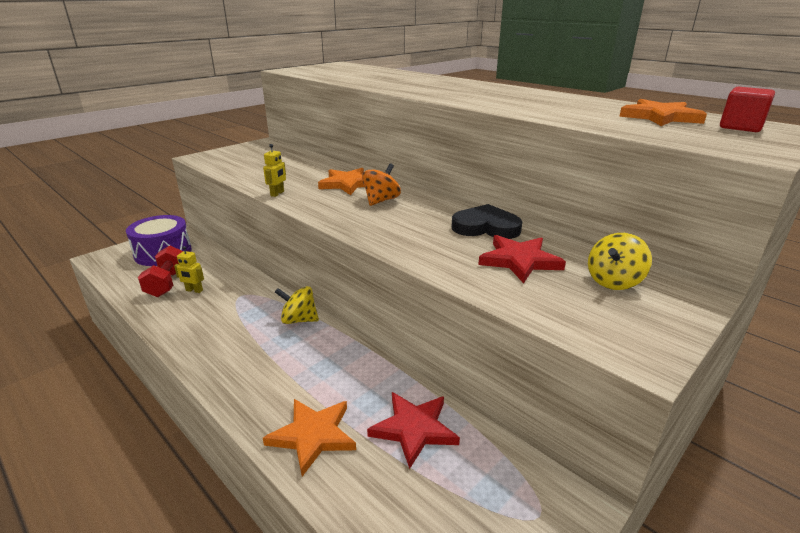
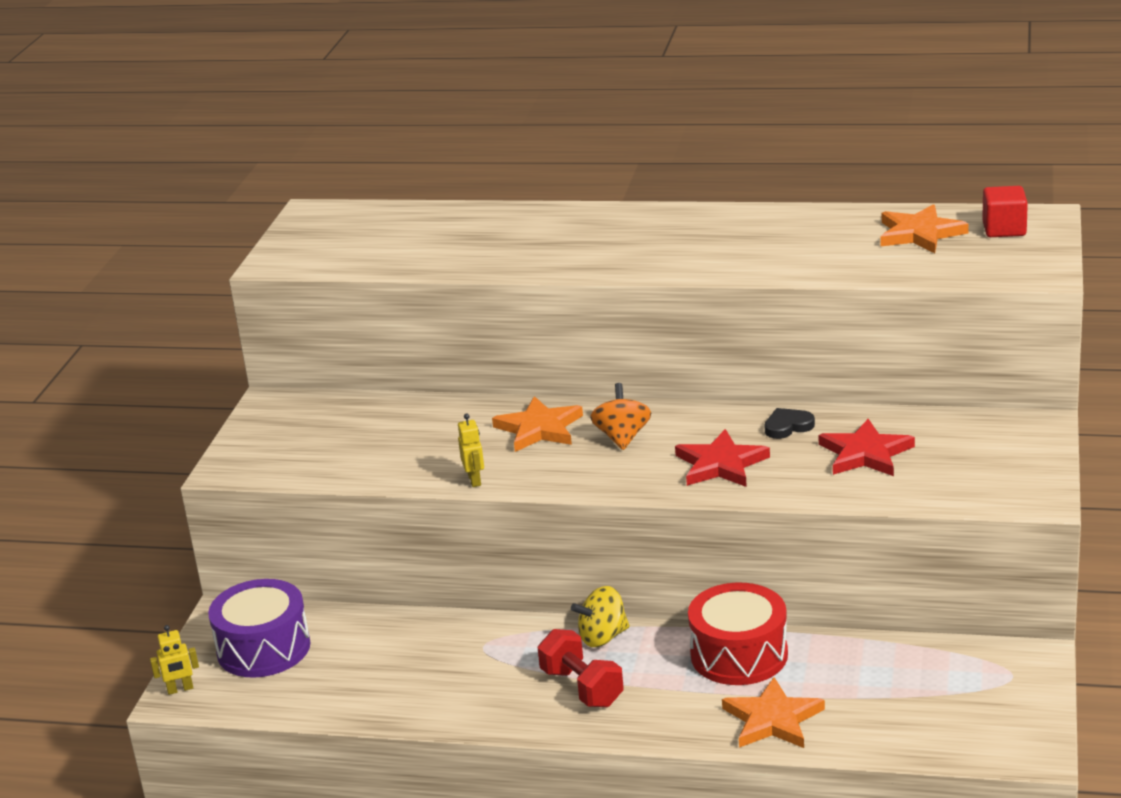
camera: 30 degrees left, 0 degrees up
(167, 283) = (355, 678): red dumbbell -> red dumbbell (582, 687)
(194, 290) = (410, 669): yellow robot -> yellow robot (180, 689)
(354, 372) = (739, 655): none -> red drum
(414, 429) = (855, 670): red star -> red star (721, 464)
(486, 227) = (788, 426): black heart -> black heart, size x0.60
(613, 281) = (966, 440): yellow spinning top -> none

